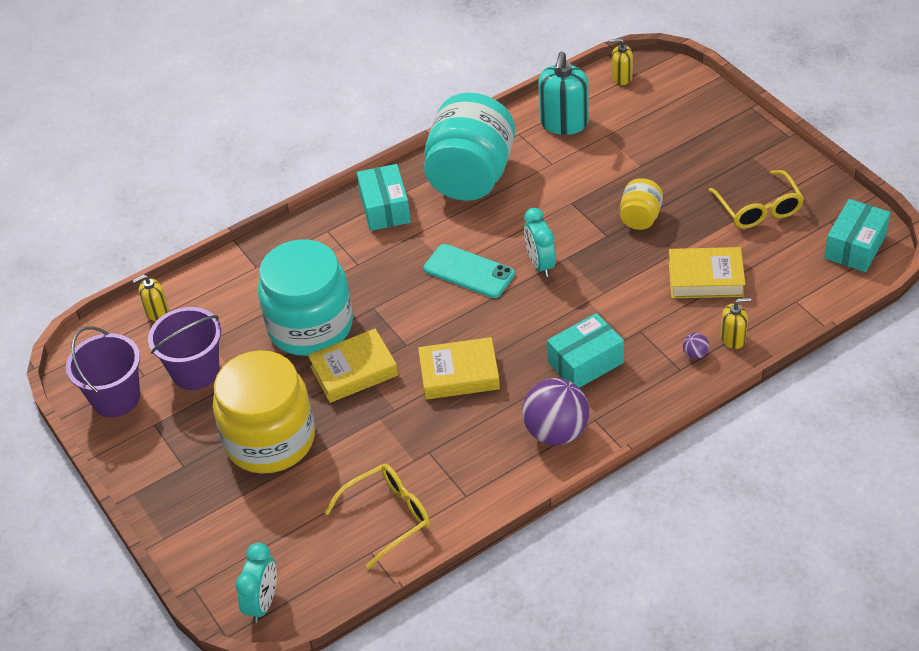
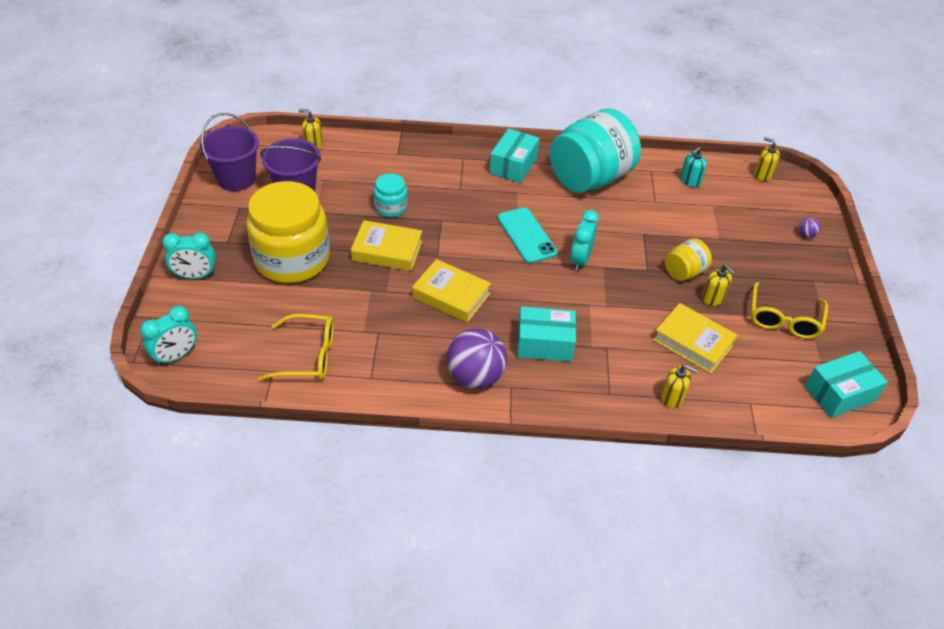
camera: 30 degrees right, 0 degrees up
(191, 519) = (195, 276): none -> turquoise clock
(310, 326) = (391, 207): turquoise jar -> turquoise jar, size x0.47
(564, 123) = (690, 181): turquoise soap dispenser -> turquoise soap dispenser, size x0.54
(685, 227) = (712, 298): none -> yellow soap dispenser
(695, 354) = (631, 390): purple ball -> purple ball (806, 235)

